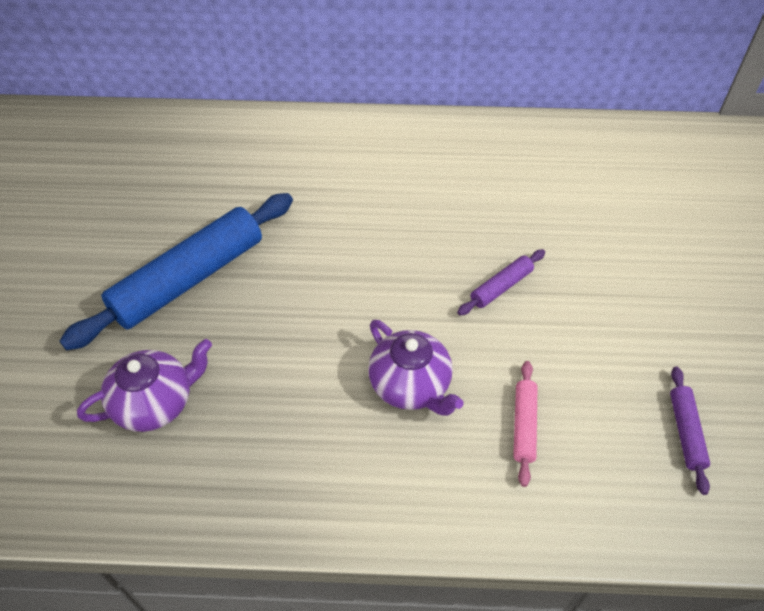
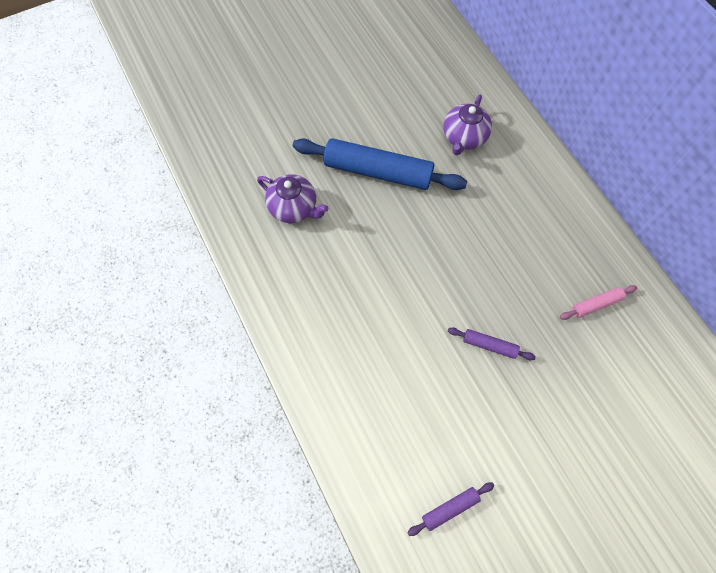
camera: 60 degrees right, 15 degrees up
(411, 386) = (382, 329): purple teapot -> purple teapot (464, 138)
(524, 425) = (395, 406): pink rolling pin -> pink rolling pin (596, 304)

